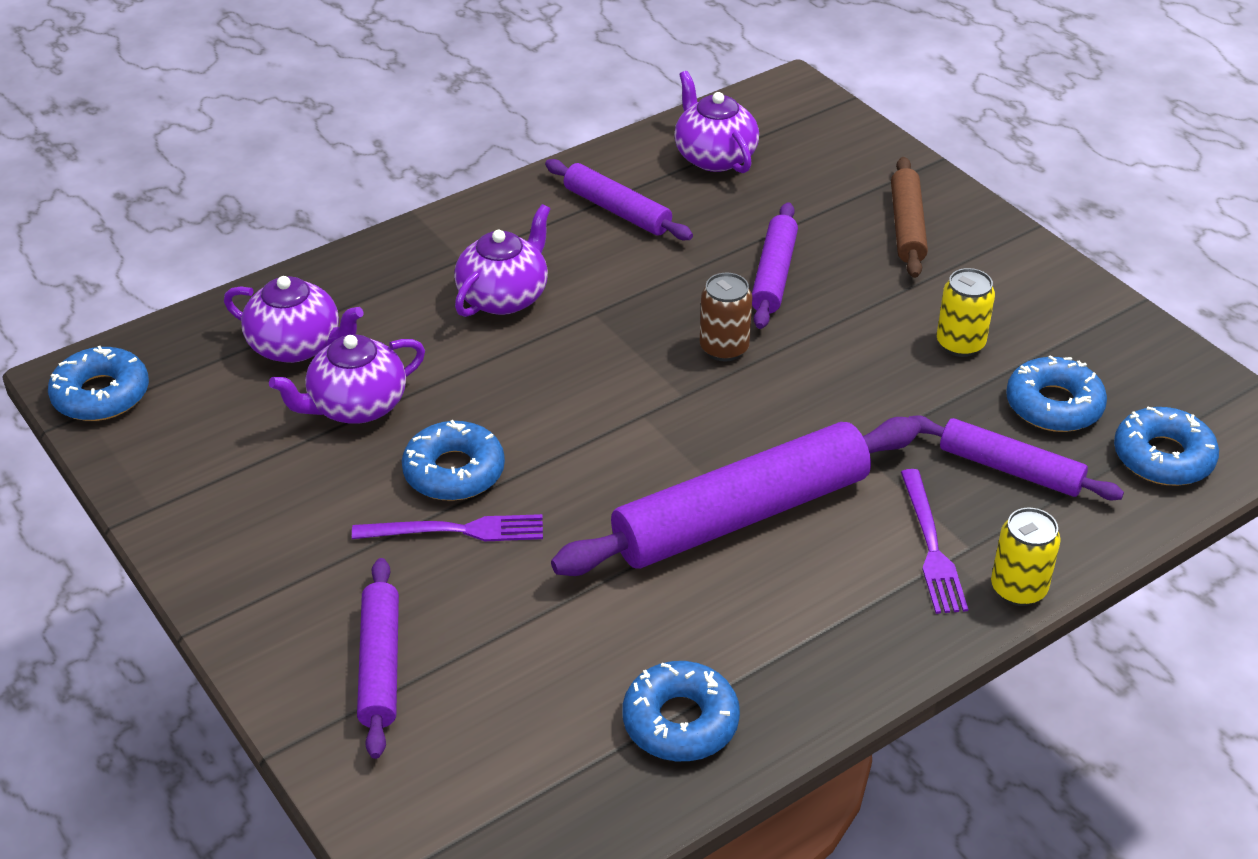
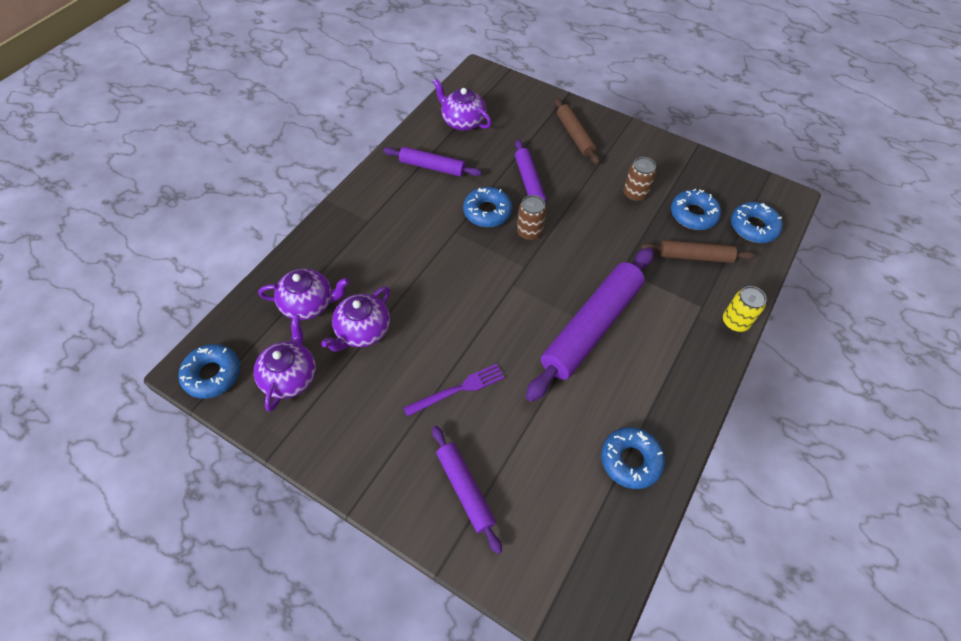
camera: 25 degrees left, 15 degrees up
(454, 471) = (437, 353): blue donut -> blue donut (487, 212)
(504, 297) = (403, 237): purple teapot -> purple teapot (290, 377)
(931, 546) = (685, 312): purple fork -> none
(960, 344) = (635, 194): yellow can -> brown can
(1010, 469) = (695, 256): purple rolling pin -> brown rolling pin

